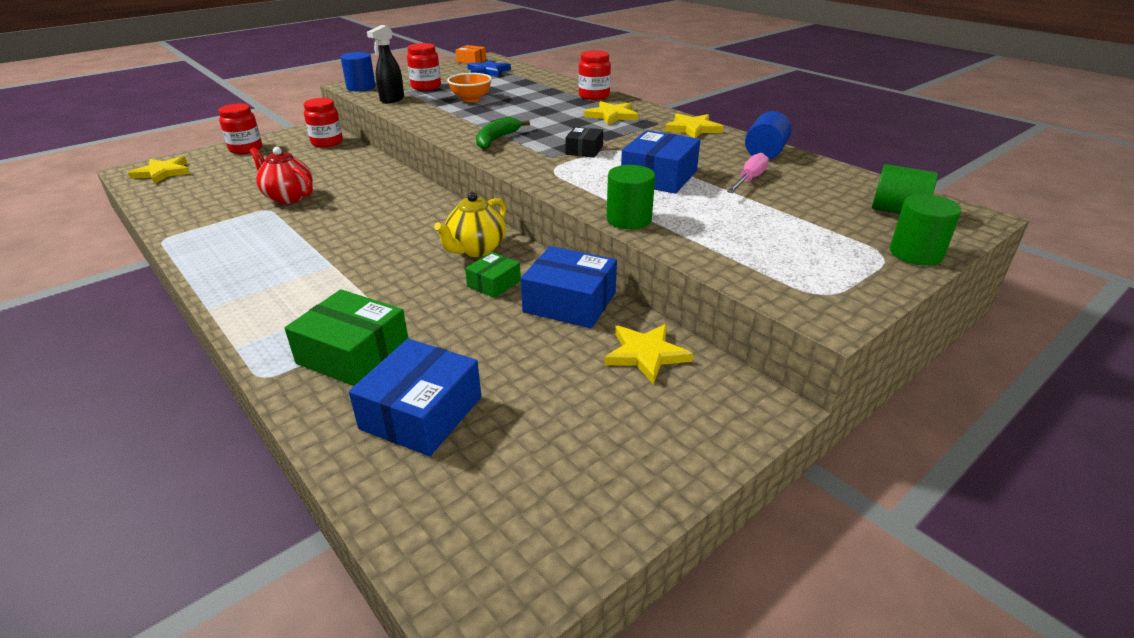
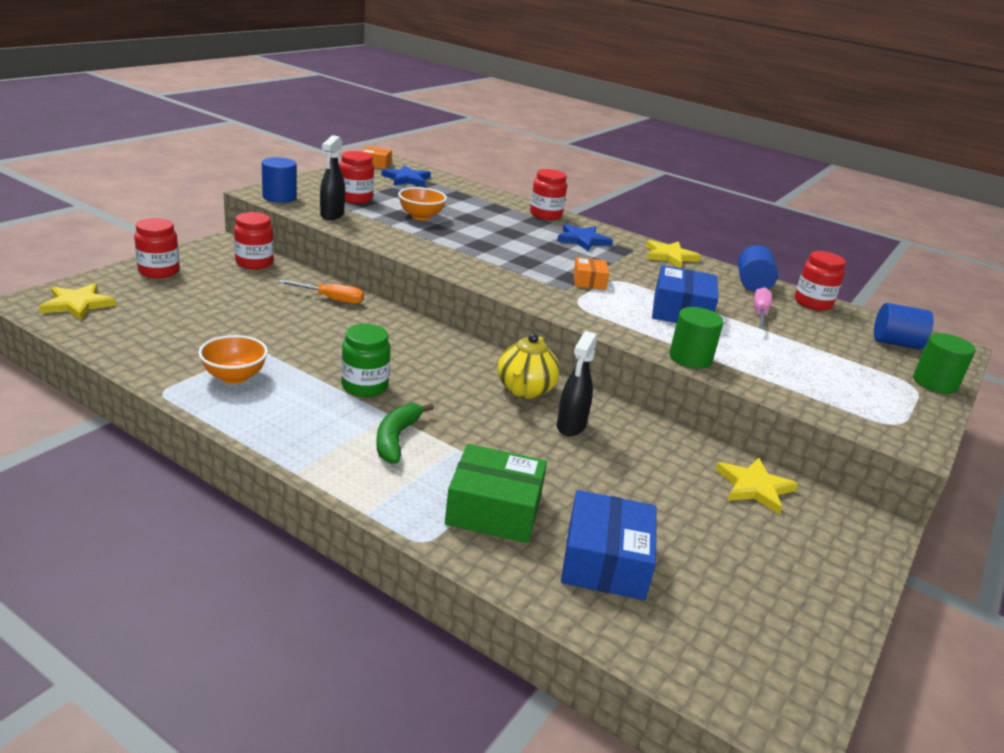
camera: 20 degrees left, 5 degrees down
(230, 229) = (234, 377): none -> orange bowl
(288, 197) = (269, 334): red teapot -> none
(331, 240) = (364, 386): none -> green jar
(365, 170) = (331, 299): none -> orange screwdriver
(494, 283) = (571, 426): green box -> black spray bottle
(496, 139) = (492, 268): green banana -> green banana (396, 438)
(570, 302) = (654, 441): blue box -> none
(584, 150) = (589, 281): black box -> orange box
(612, 116) = (583, 240): yellow star -> blue star
(823, 171) = (812, 303): none -> red jar
(897, 211) = (896, 343): green cylinder -> blue cylinder

